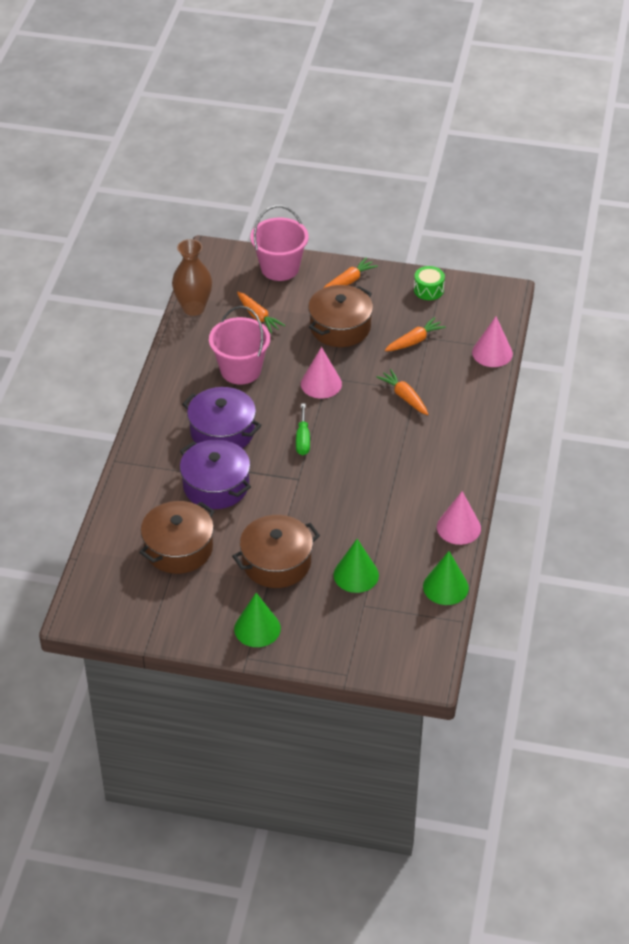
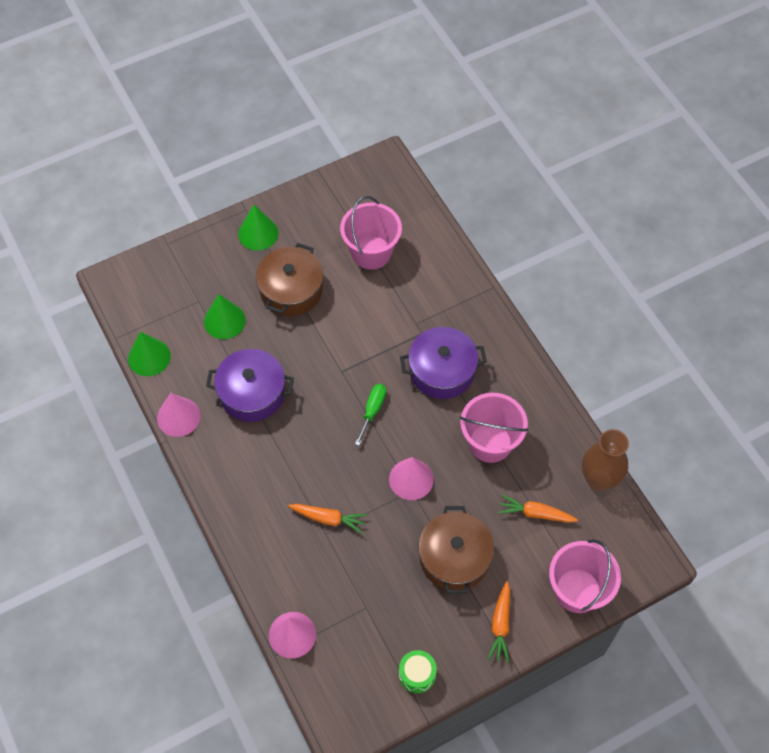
camera: 140 degrees right, 15 degrees up
(178, 548) = (371, 252): brown pot -> pink bucket
(216, 485) = (397, 320): purple pot -> purple pot (252, 393)
(303, 439) = (372, 410): green screwdriver -> green screwdriver turned 60 degrees clockwise
(414, 341) = (374, 593): orange carrot -> none

